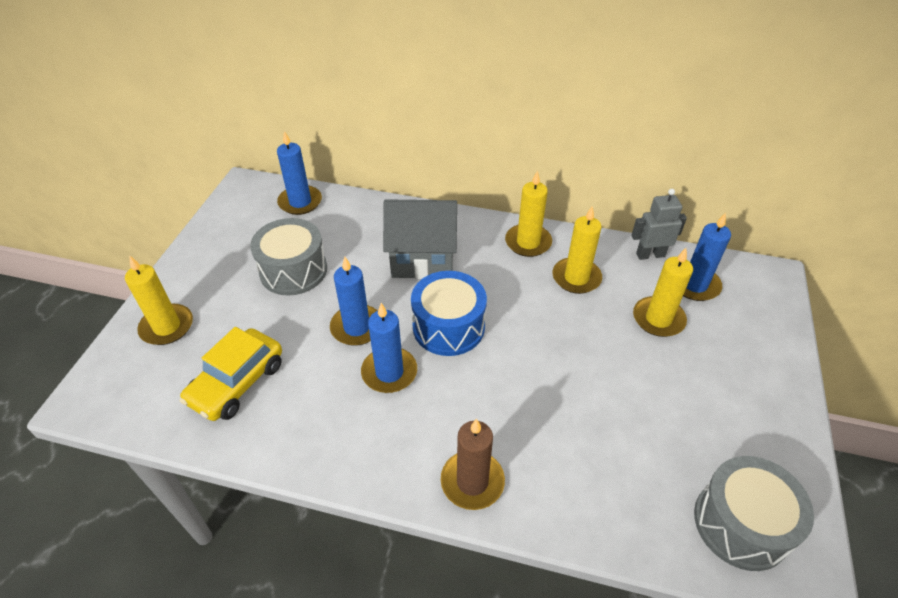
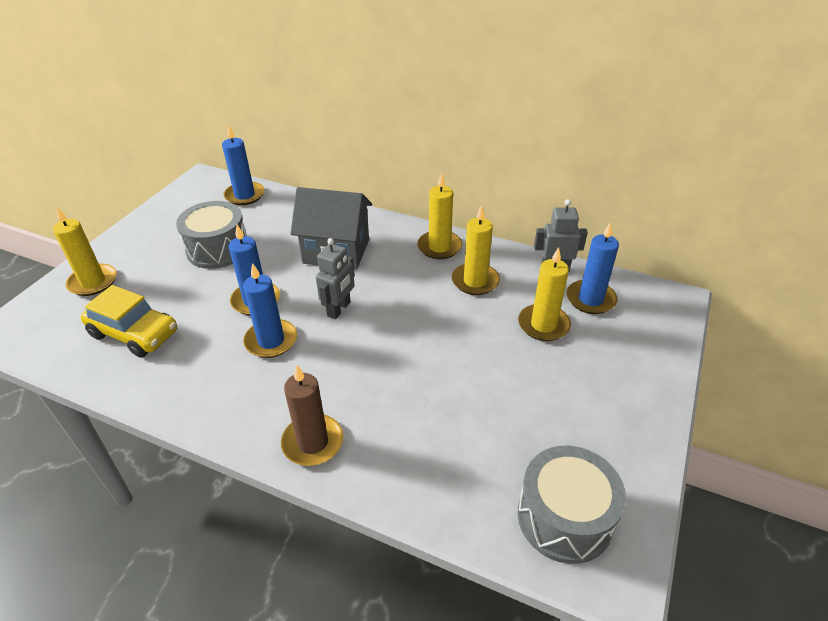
camera: 10 degrees right, 5 degrees down
(237, 383) = (134, 333): yellow car -> yellow car turned 105 degrees counterclockwise
(448, 327) = (339, 309): blue drum -> grey robot

